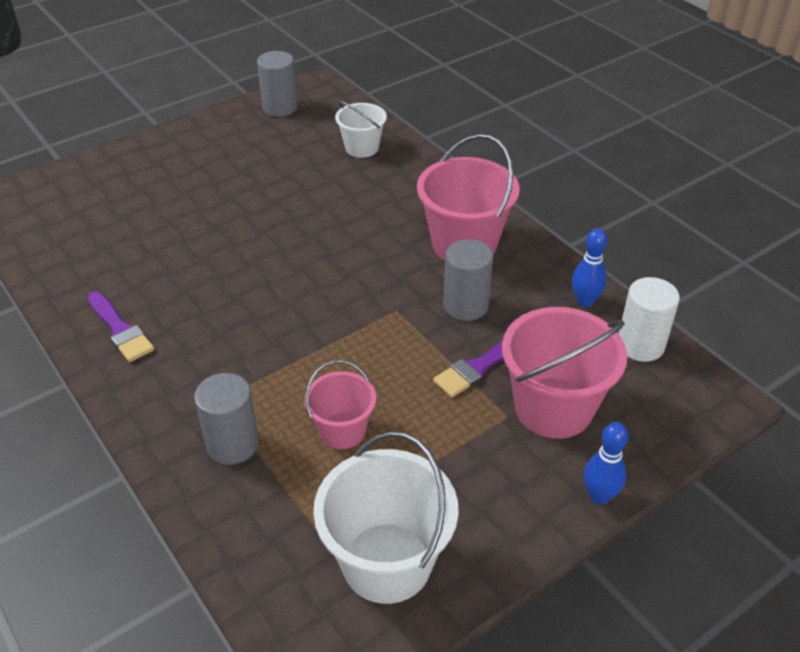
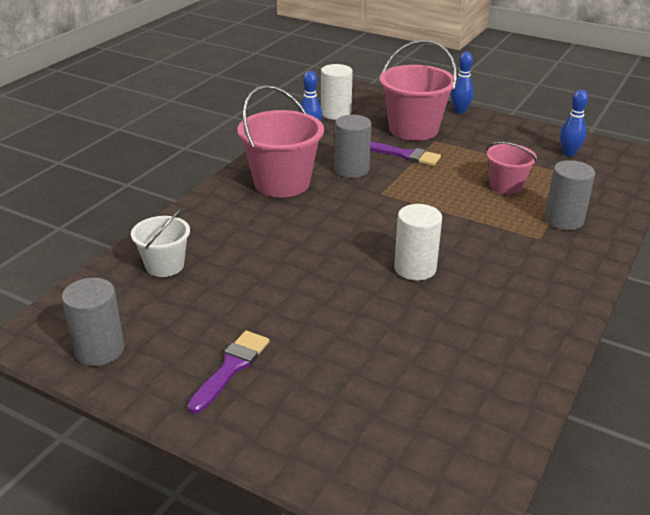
camera: 115 degrees left, 10 degrees down
(120, 330) = (532, 312): purple brush -> purple brush (231, 368)
(245, 282) = (415, 268): none -> white cylinder
(387, 562) = (569, 153): white bucket -> blue bowling pin

